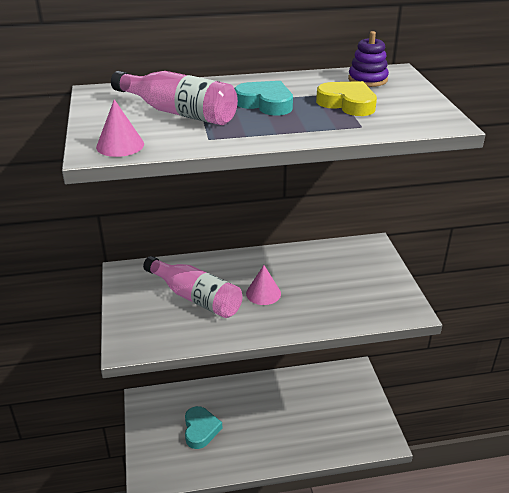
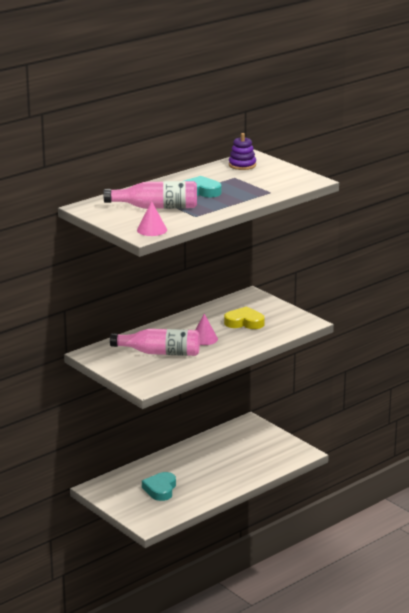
camera: 30 degrees left, 10 degrees down
(200, 430) = (160, 489): turquoise heart -> turquoise heart turned 135 degrees counterclockwise
(347, 104) = (248, 182): yellow heart -> yellow heart (244, 322)

